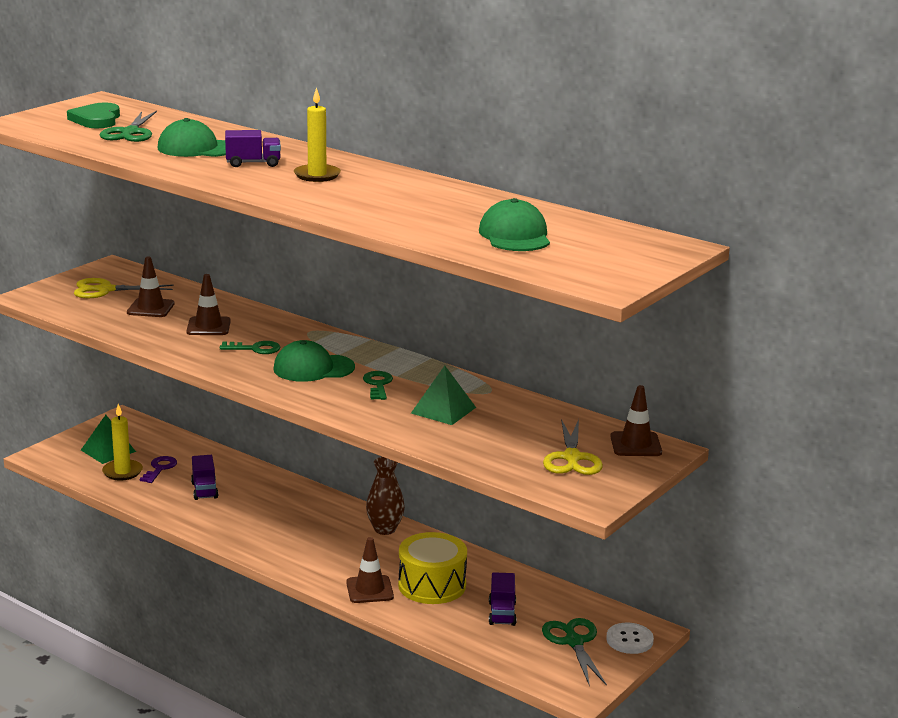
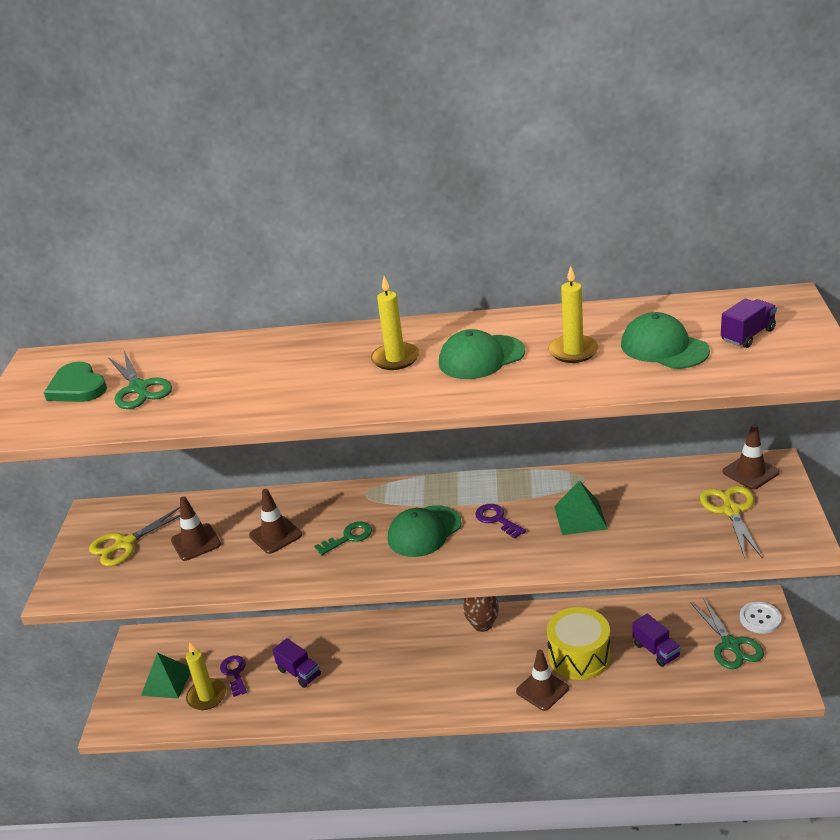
camera: 30 degrees left, 10 degrees up
(197, 148) = (235, 378): green cap -> green cap (481, 357)
(253, 163) = (317, 371): purple truck -> purple truck (747, 335)
(378, 384) = (496, 519): green key -> purple key
(445, 214) = (573, 351): none -> yellow candle
(572, 458) = (731, 511): yellow scissors -> yellow scissors turned 150 degrees counterclockwise
(574, 642) = (730, 645): green scissors -> green scissors turned 150 degrees counterclockwise

